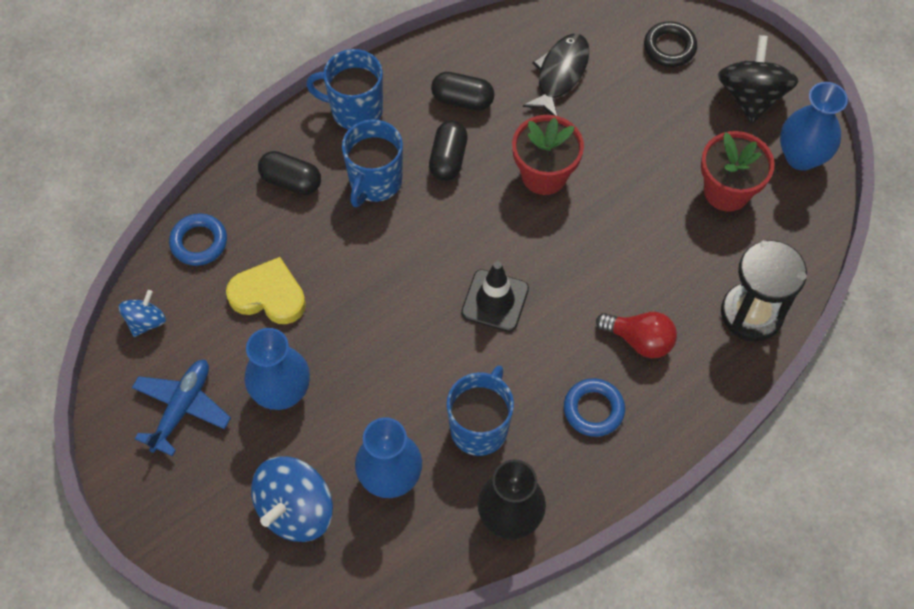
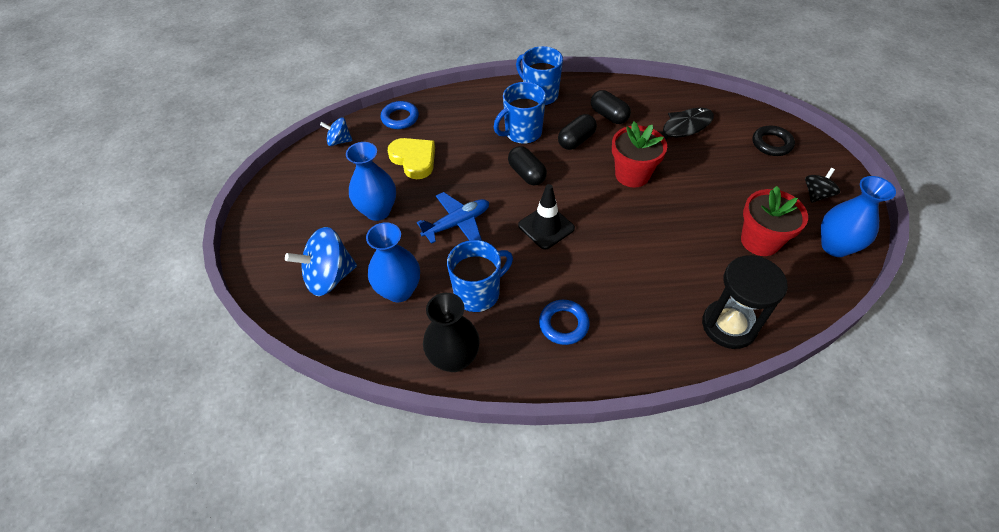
camera: 35 degrees right, 10 degrees down
(146, 321) = (339, 141): blue spinning top -> blue spinning top turned 150 degrees counterclockwise
(182, 408) = (318, 191): blue plane -> blue plane (457, 223)
(291, 181) = (474, 112): black capsule -> black capsule (526, 174)
(639, 340) = (629, 299): red light bulb -> none
(751, 97) = (816, 195): black spinning top -> black spinning top, size x0.56

